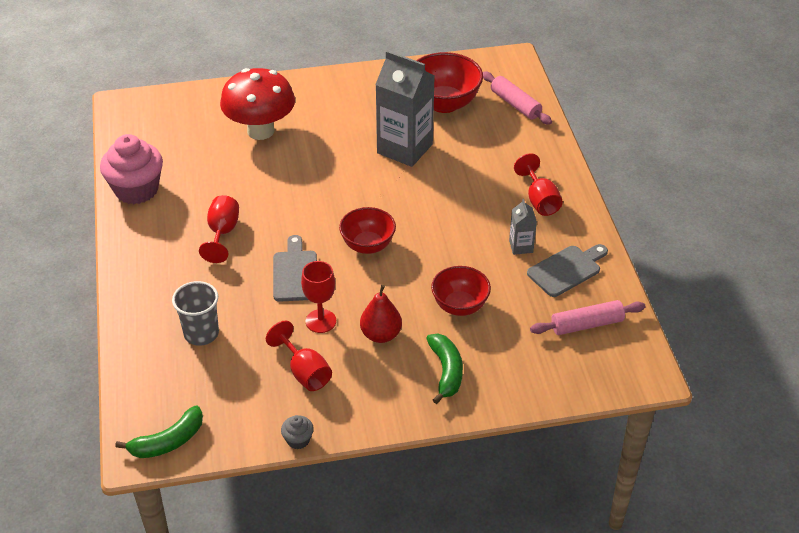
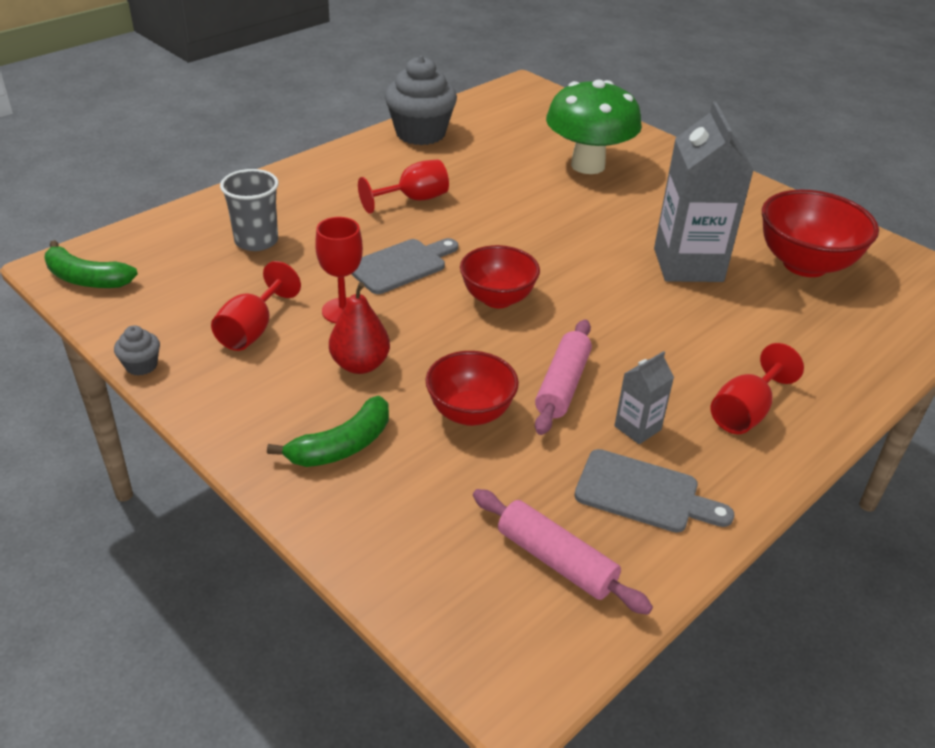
camera: 55 degrees right, 5 degrees down
(136, 190) = (420, 133): pink cupcake -> grey cupcake
(260, 131) = (587, 165): red mushroom -> green mushroom
(515, 104) = (890, 321): pink rolling pin -> pink rolling pin (562, 385)

